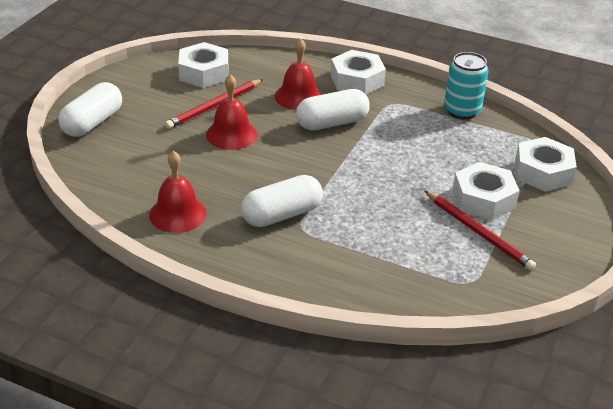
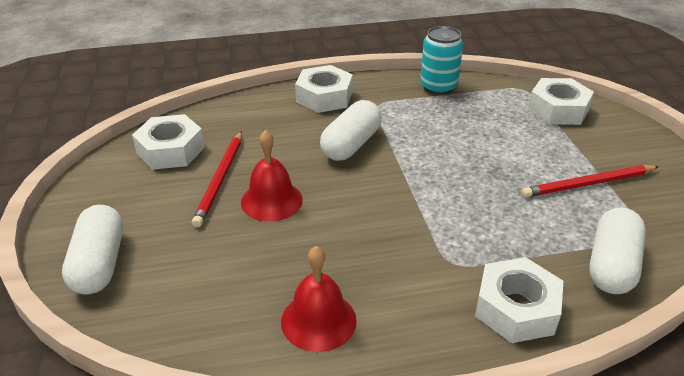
camera: 35 degrees left, 0 degrees up
(282, 215) = (420, 259): white capsule -> white capsule (611, 265)
(298, 96) = (291, 133): red bell -> none
(479, 232) = (588, 184): red pencil -> red pencil turned 150 degrees clockwise
(483, 199) = (551, 153): white nut -> white nut (516, 308)

